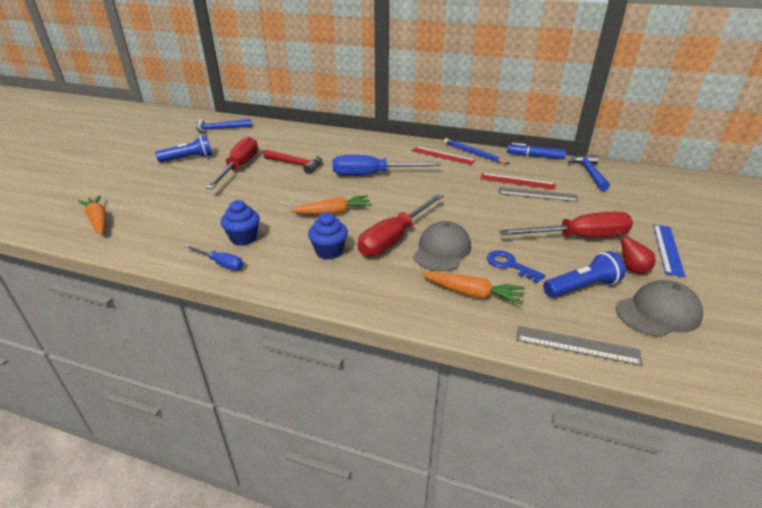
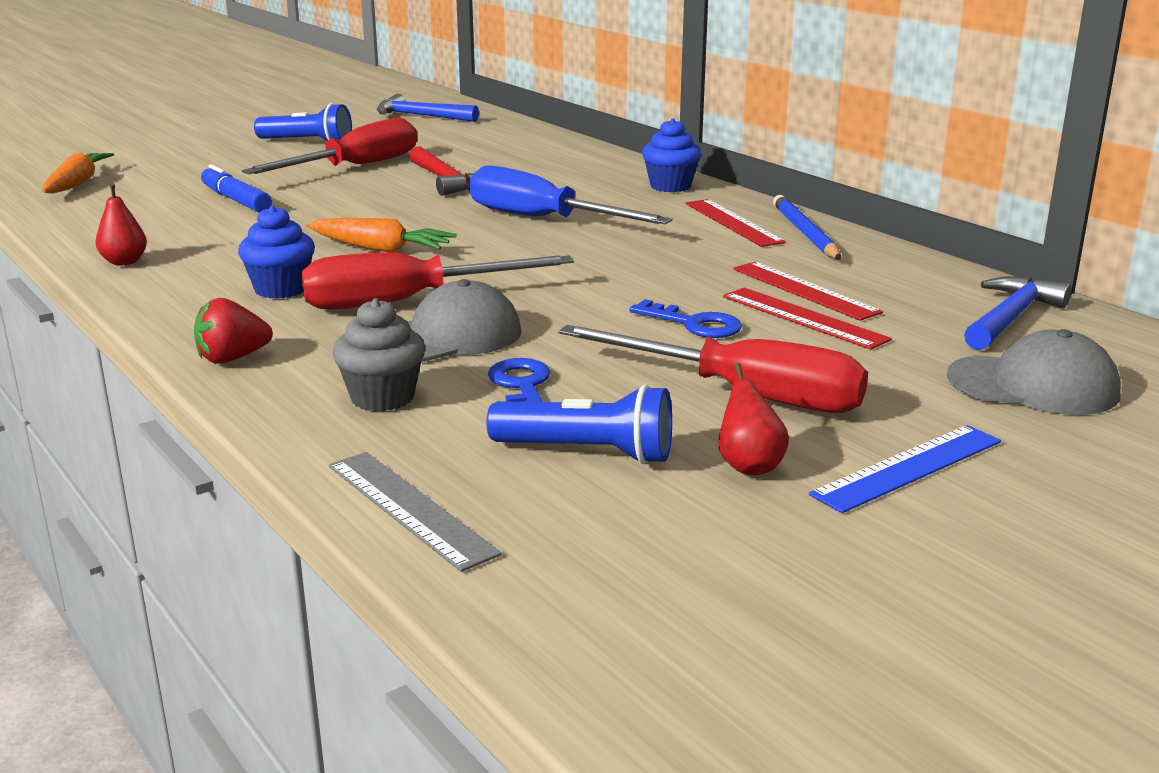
camera: 35 degrees right, 10 degrees down
(221, 263) = (124, 262): blue screwdriver -> red pear
(244, 238) = (202, 245): blue cupcake -> blue cupcake (670, 186)
(377, 300) = (232, 358): none -> red strawberry
(473, 294) = (382, 398): orange carrot -> grey cupcake
(511, 210) = (694, 324): none -> blue key
(535, 156) = (937, 265): blue marker -> blue marker (236, 200)
(537, 194) = (803, 317): grey ruler -> red ruler
(658, 312) = (656, 531): grey cap -> grey cap (1033, 385)

